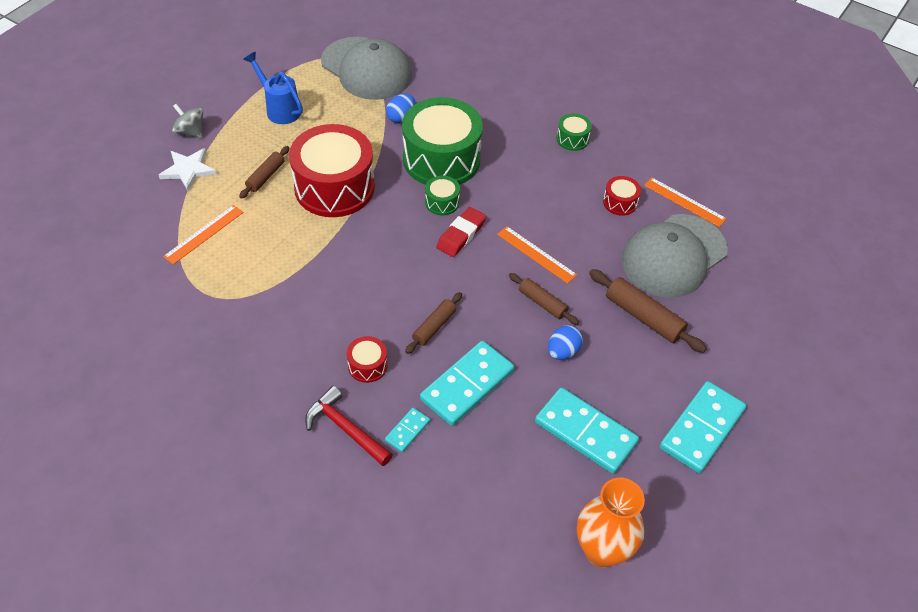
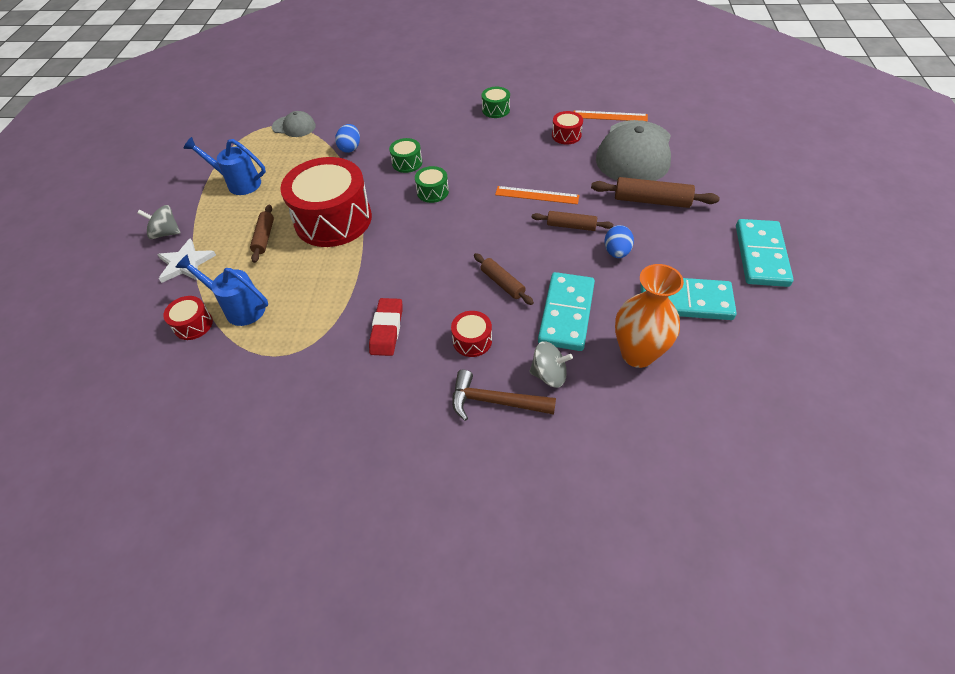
camera: 25 degrees left, 0 degrees up
(160, 231) = (193, 324): none -> red drum
(204, 234) = (239, 307): orange ruler -> blue watering can
(345, 428) = (495, 401): red hammer -> brown hammer
(367, 69) = (294, 126): grey cap -> grey cap, size x0.48
(407, 431) = (549, 374): turquoise domino -> grey spinning top
(434, 327) = (502, 283): brown rolling pin -> brown rolling pin turned 45 degrees counterclockwise
(441, 159) = (407, 163): green drum -> green drum, size x0.43
(461, 235) = (467, 207): red eraser -> red eraser (387, 329)
(602, 550) = (777, 381): orange vase -> orange vase (637, 354)

